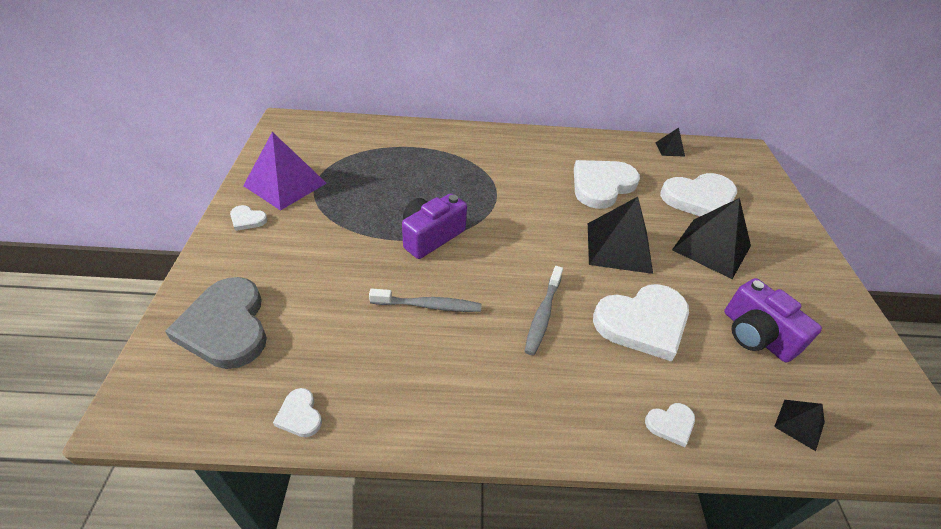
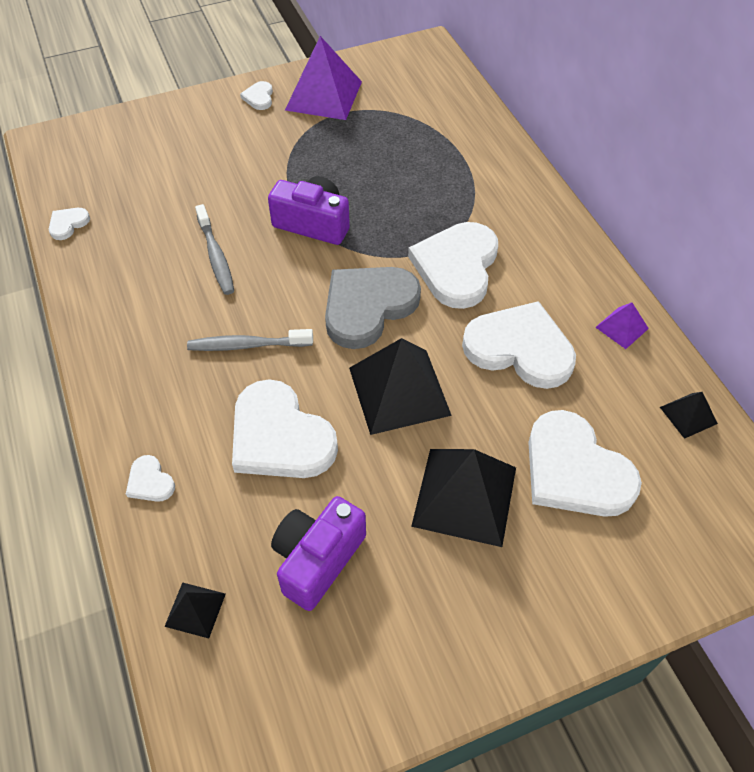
camera: 70 degrees right, 10 degrees up
(226, 326) = (133, 146): grey heart -> grey heart (368, 307)
(519, 185) = (456, 267): none -> white heart
(601, 145) = (622, 328): none -> purple pyramid

